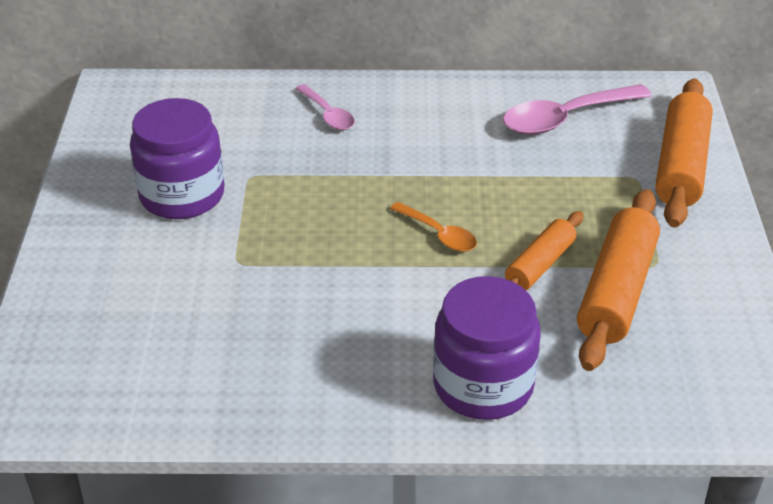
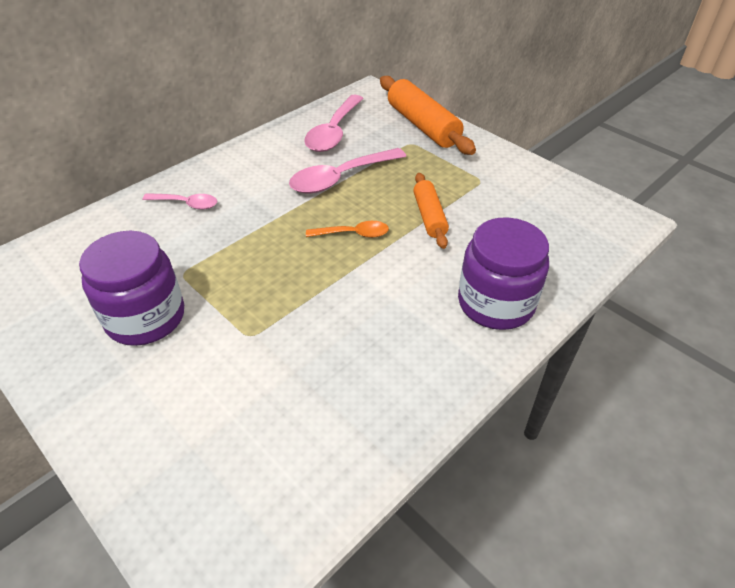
camera: 45 degrees left, 5 degrees up
(503, 172) = (340, 178): none -> pink spoon
(616, 291) = (483, 206): orange rolling pin -> none

